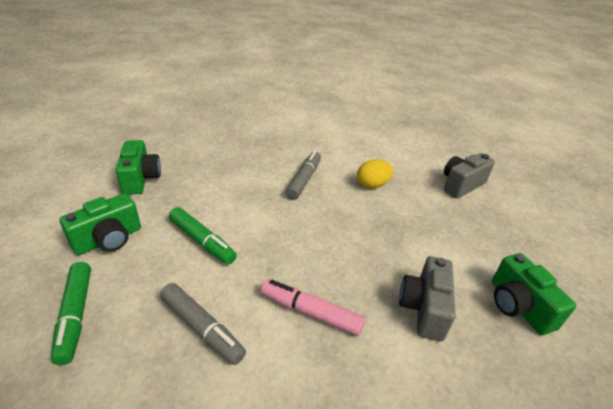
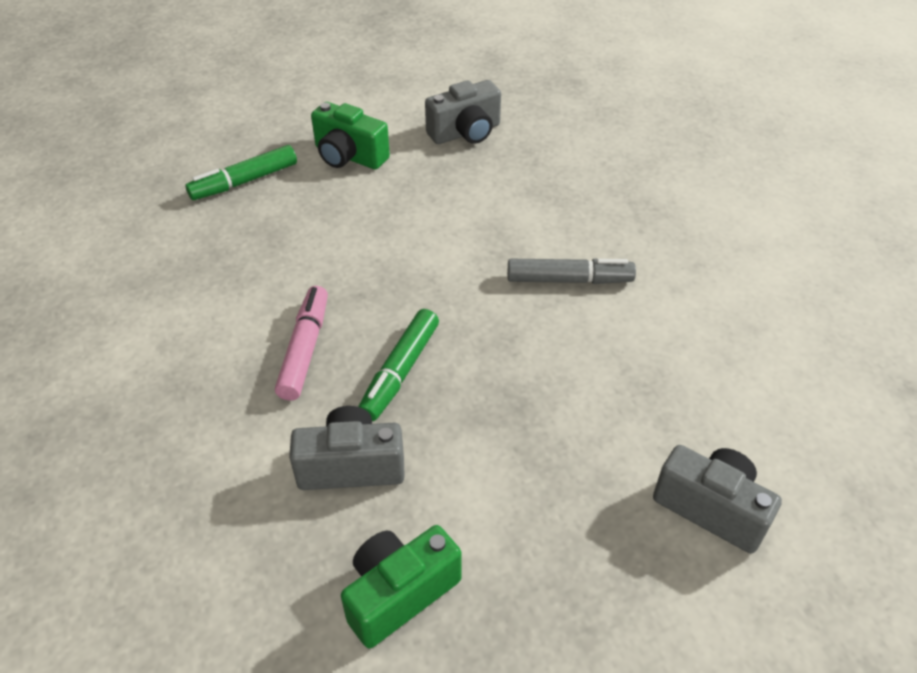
camera: 75 degrees right, 10 degrees up
(141, 179) = (465, 132): green camera -> grey camera
(202, 241) = (380, 224): green marker -> green marker (399, 372)
(202, 328) = (255, 268): grey marker -> none
(372, 185) = (612, 367): yellow egg -> none

